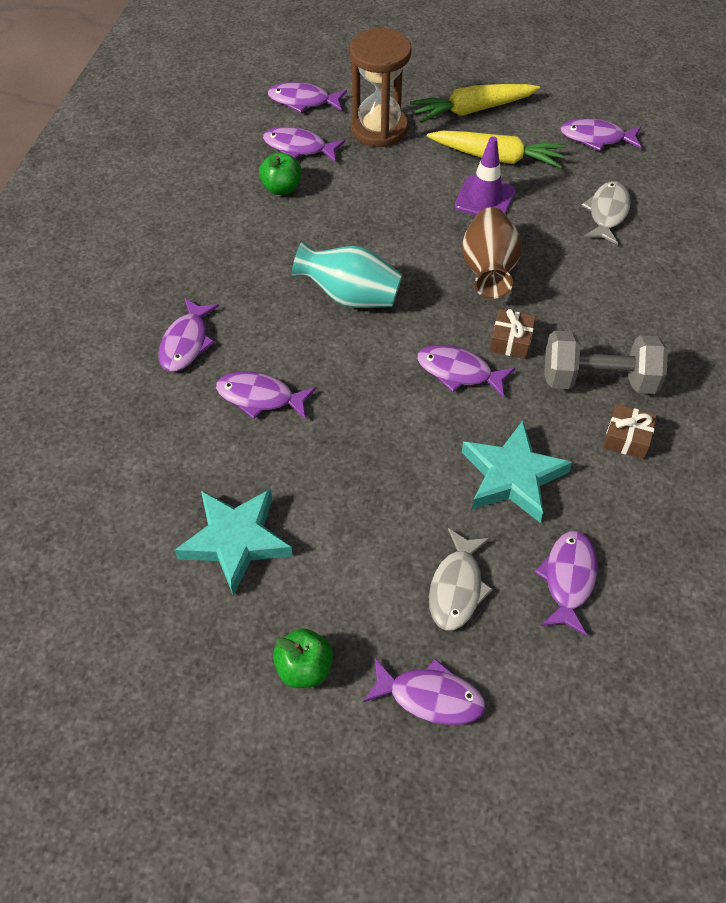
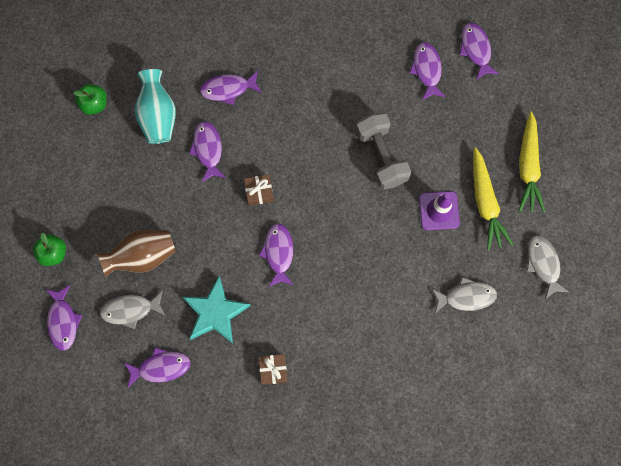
camera: 65 degrees right, 20 degrees up
(236, 541) = (110, 184): turquoise star -> none
(281, 188) = (382, 78): green apple -> green apple (94, 104)
(350, 296) = (308, 164): turquoise vase -> turquoise vase (158, 116)
(379, 129) = (473, 112): brown hourglass -> none
(472, 110) = (528, 167): yellow carrot -> yellow carrot turned 135 degrees counterclockwise
(488, 270) = (372, 238): brown vase -> brown vase (142, 256)
(511, 341) = (318, 275): brown gift -> brown gift (259, 192)
(596, 138) = (543, 264): purple fish -> grey fish
(598, 379) = (311, 338): grey dumbbell -> grey dumbbell (381, 156)

